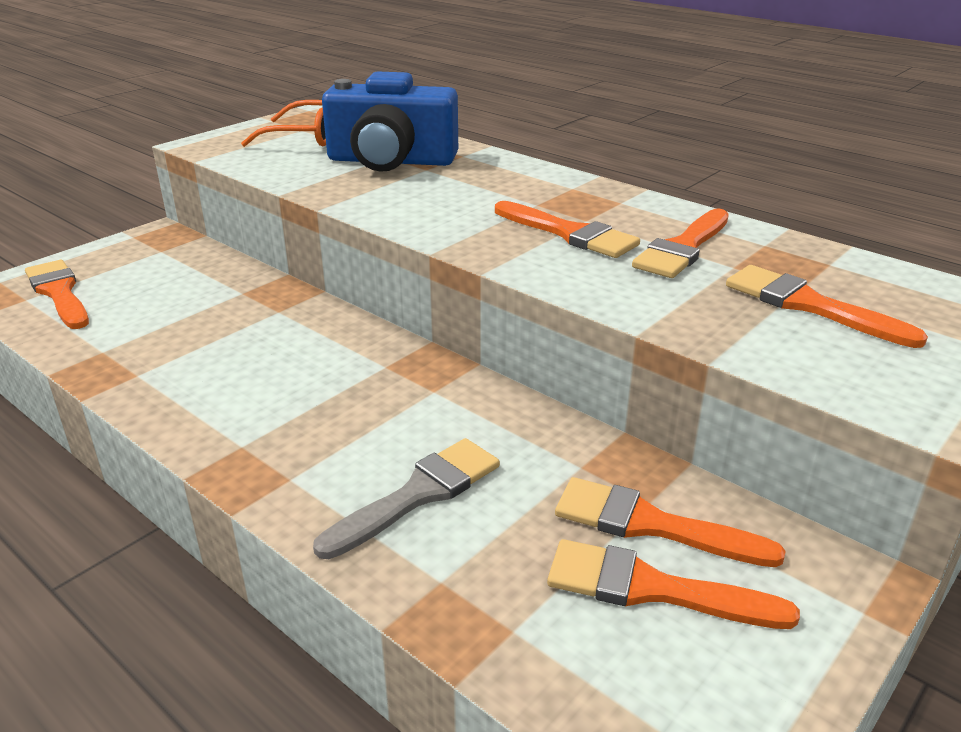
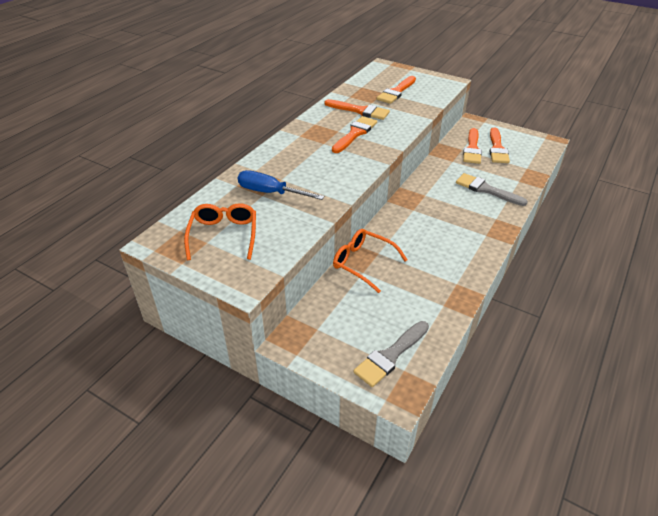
camera: 100 degrees left, 10 degrees up
(59, 292) = (390, 356): orange brush -> grey brush
(262, 295) = (363, 263): none -> orange glasses
(391, 161) = (270, 192): blue camera -> blue screwdriver

